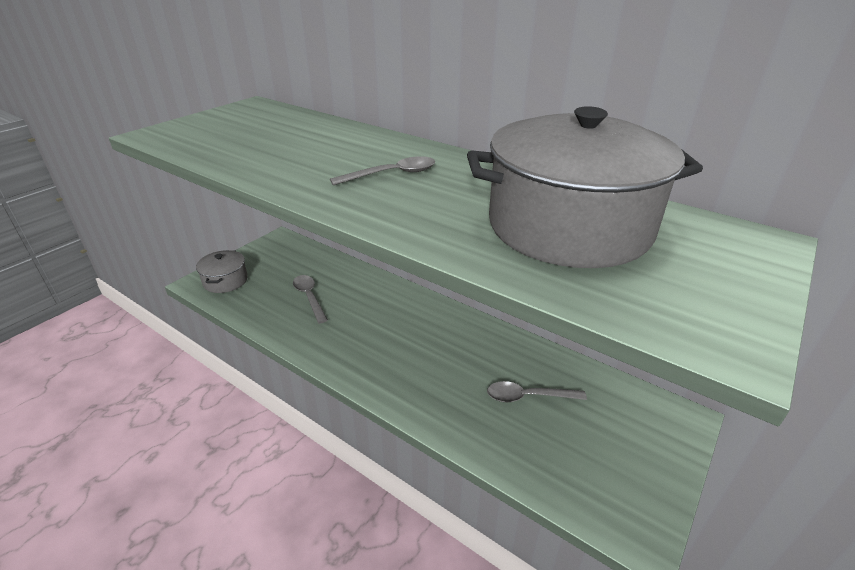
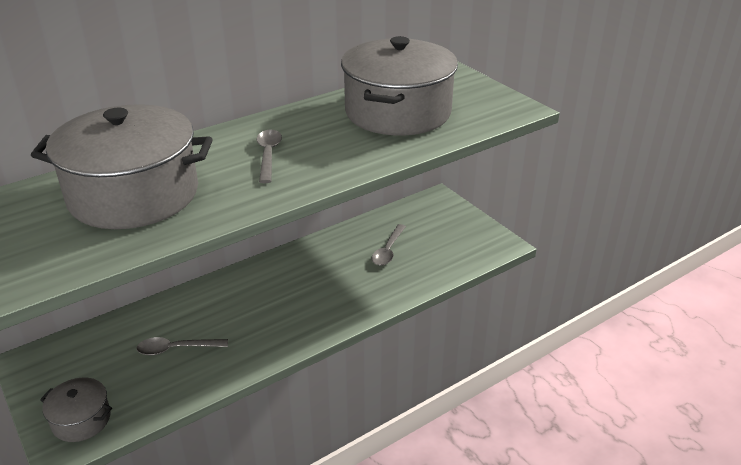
camera: 70 degrees left, 0 degrees up
(290, 140) = (134, 194): none -> grey pot

